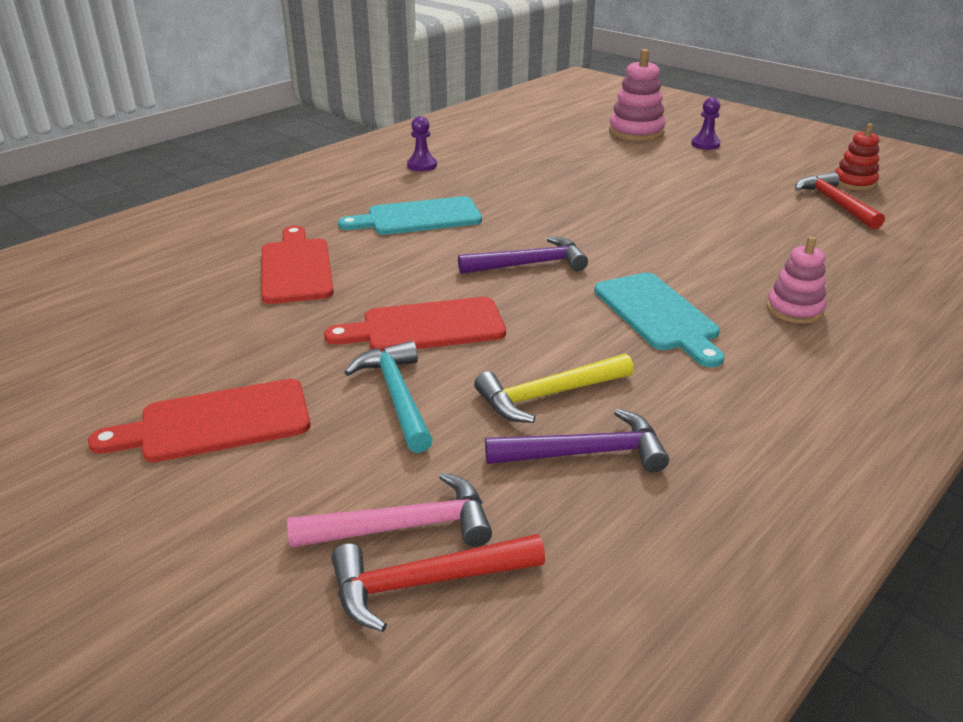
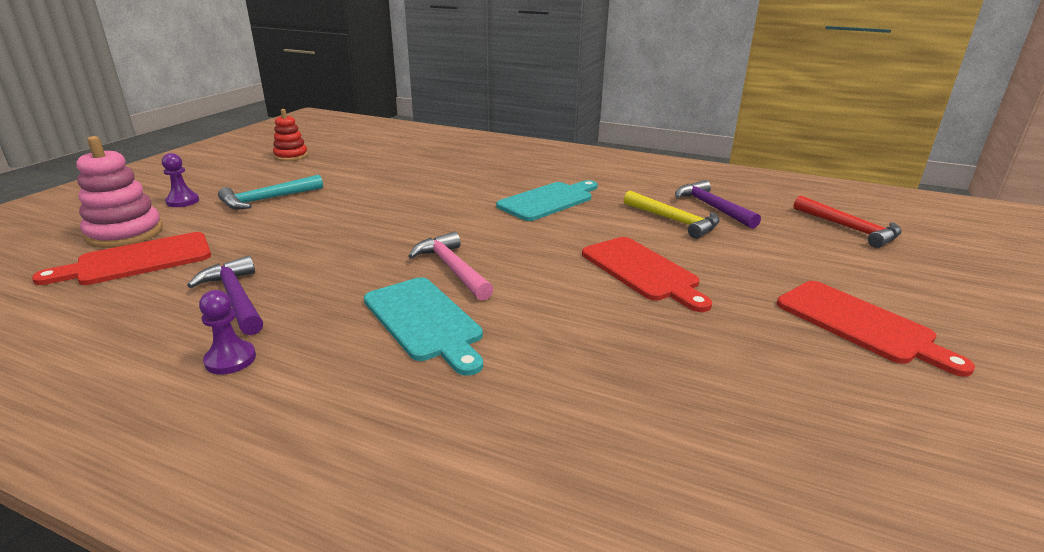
camera: 110 degrees left, 5 degrees down
(296, 268) = (603, 370): red cutting board -> red cutting board (138, 260)
(397, 396) = (736, 264): turquoise hammer -> turquoise hammer (268, 199)
(403, 527) = (829, 239): pink hammer -> pink hammer (452, 269)
(529, 264) = (503, 247): purple hammer -> purple hammer (236, 298)
(794, 310) = (510, 170): pink stacking toy -> none
(835, 203) = (335, 161): red hammer -> none

